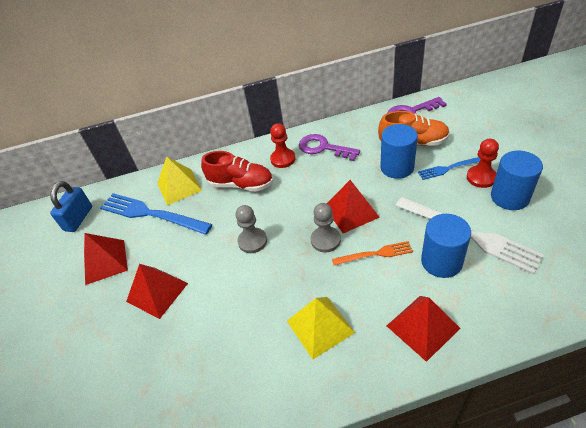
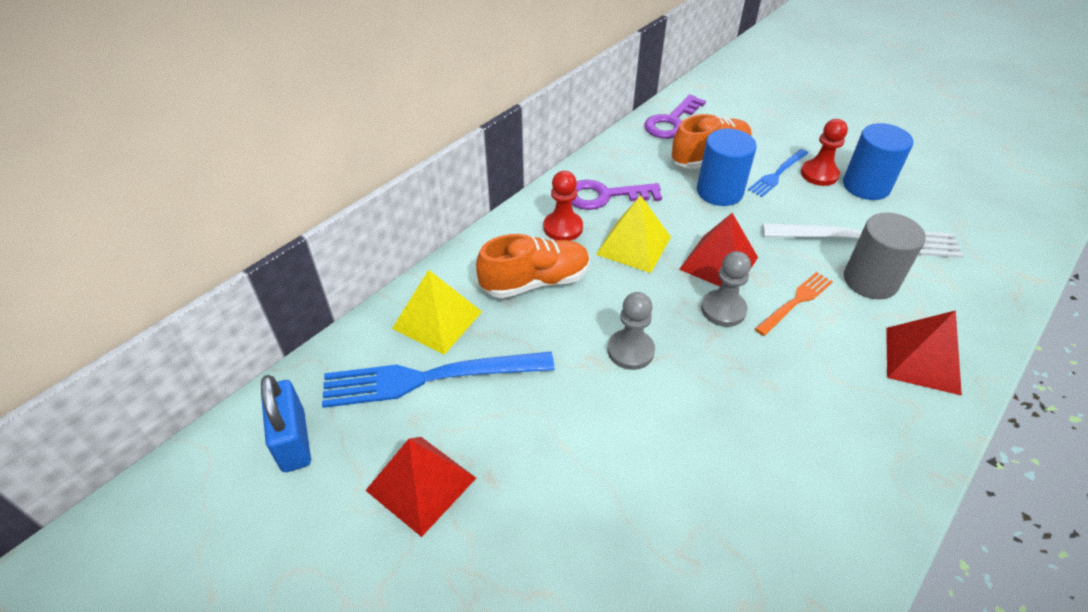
camera: 40 degrees left, 0 degrees up
(157, 292) = (560, 485): red pyramid -> none
(241, 184) = (535, 282): red shoe -> orange shoe
(320, 326) = (821, 415): yellow pyramid -> yellow pyramid (633, 245)
(441, 261) = (870, 281): blue cylinder -> grey cylinder

